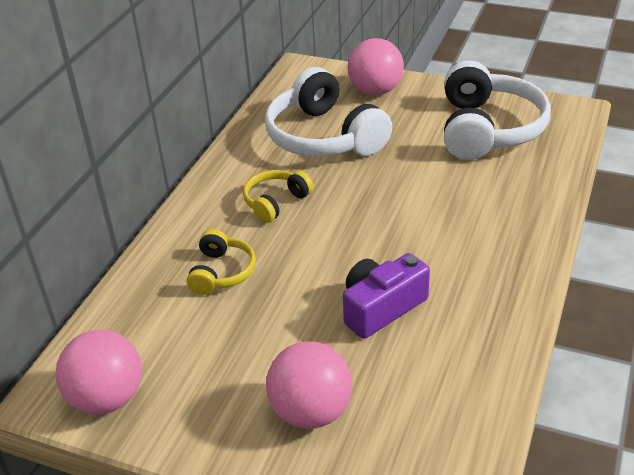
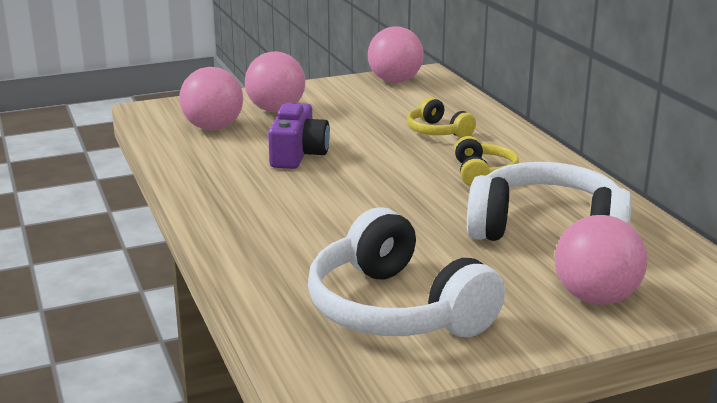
camera: 135 degrees right, 15 degrees down
(415, 412) = (213, 128): none -> pink ball

